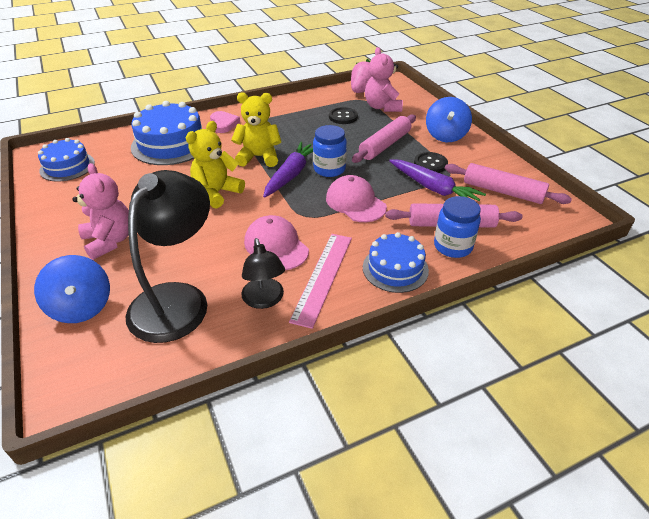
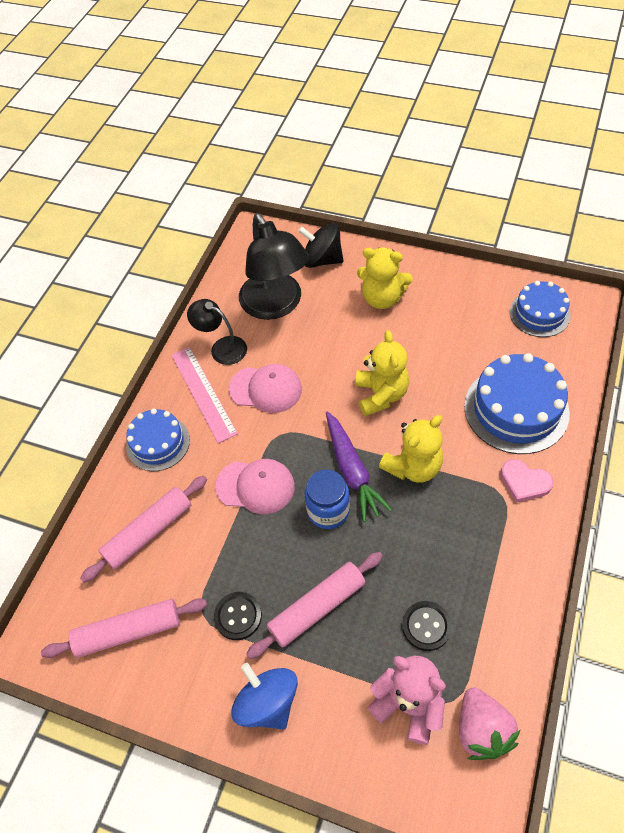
camera: 140 degrees right, 15 degrees up
(81, 307) = (322, 260): blue spinning top -> black spinning top
(110, 241) = (382, 298): pink teddy bear -> yellow teddy bear
(385, 145) = (317, 608): pink rolling pin -> pink rolling pin turned 60 degrees clockwise
(433, 188) = (202, 572): purple carrot -> none
(453, 246) = (129, 505): blue jar -> none

